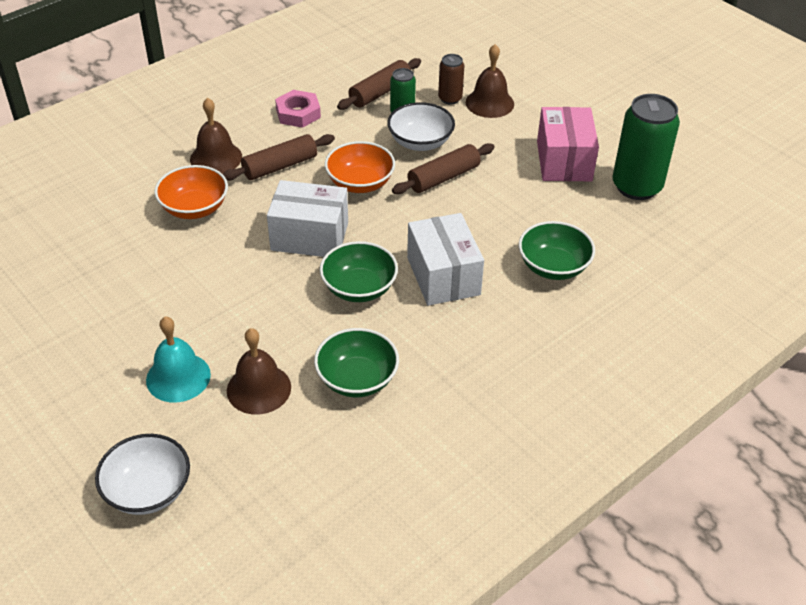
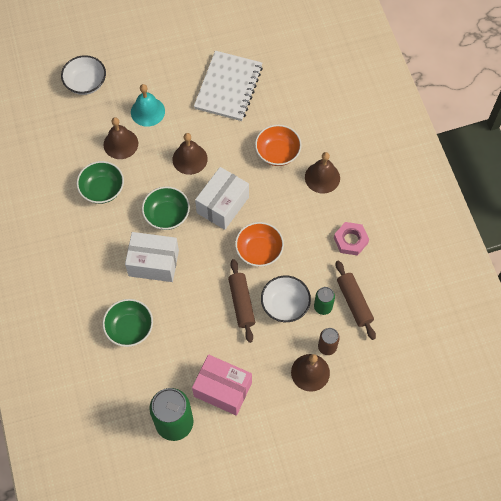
camera: 115 degrees right, 20 degrees up
(92, 293) = (228, 87): none -> white notebook
(248, 295) = (190, 159): none -> brown bell
(280, 166) = (297, 211): brown rolling pin -> none

